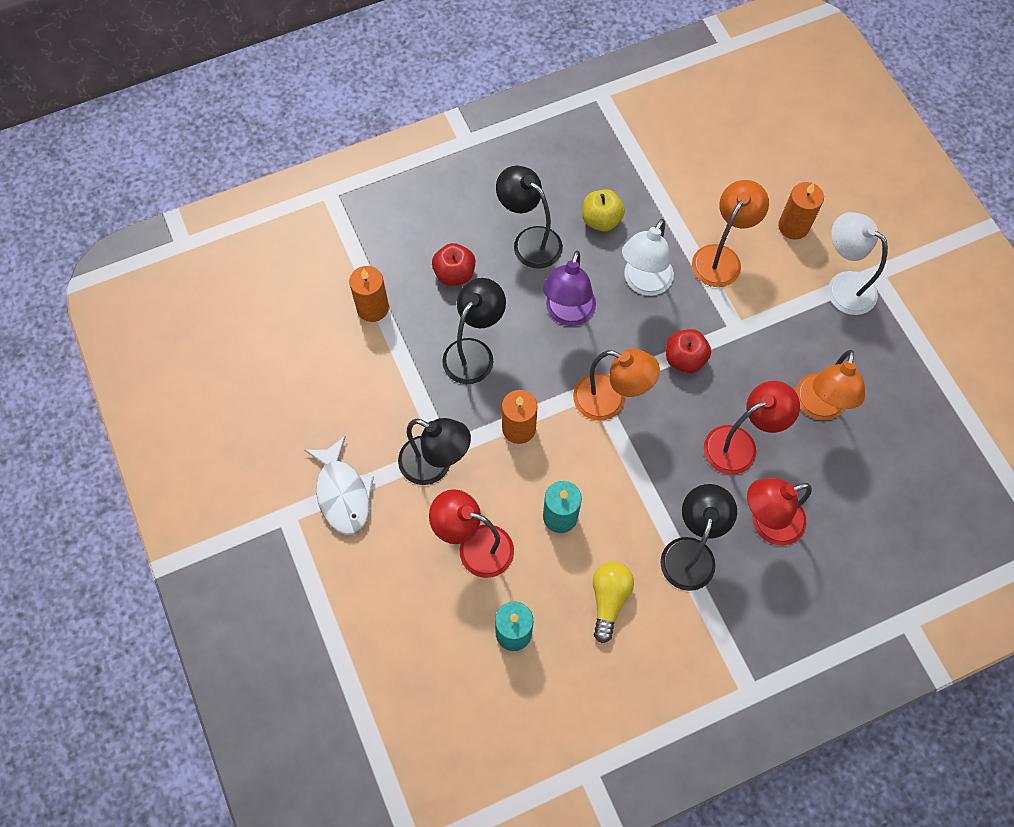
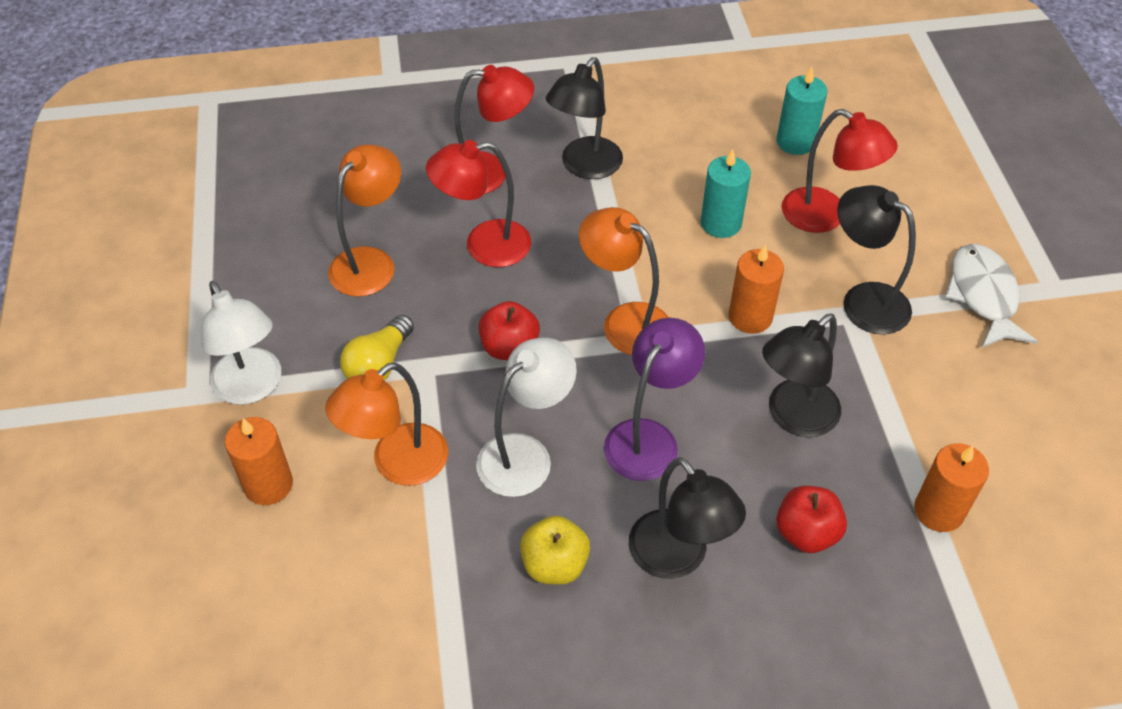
camera: 165 degrees left, 15 degrees down
(609, 599) = (687, 147): yellow light bulb -> yellow light bulb (379, 365)

